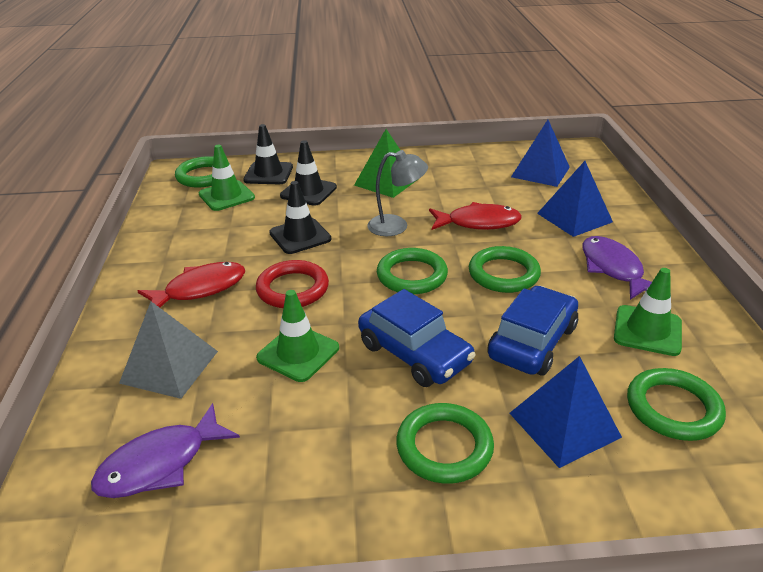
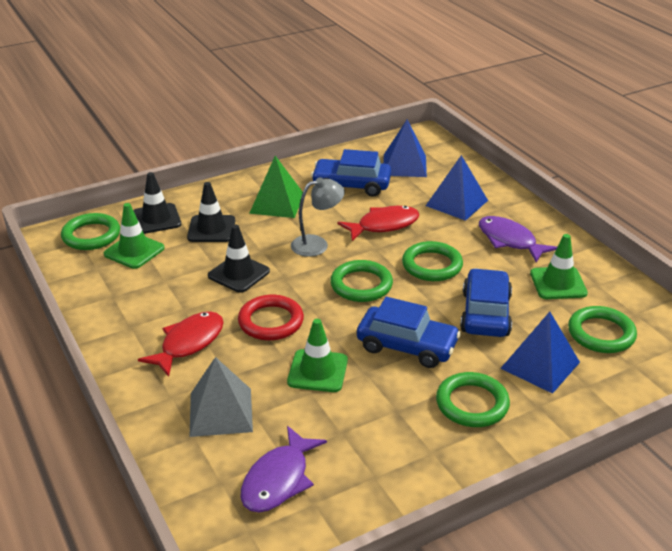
camera: 25 degrees left, 0 degrees up
(472, 180) = (351, 185): none -> blue car

